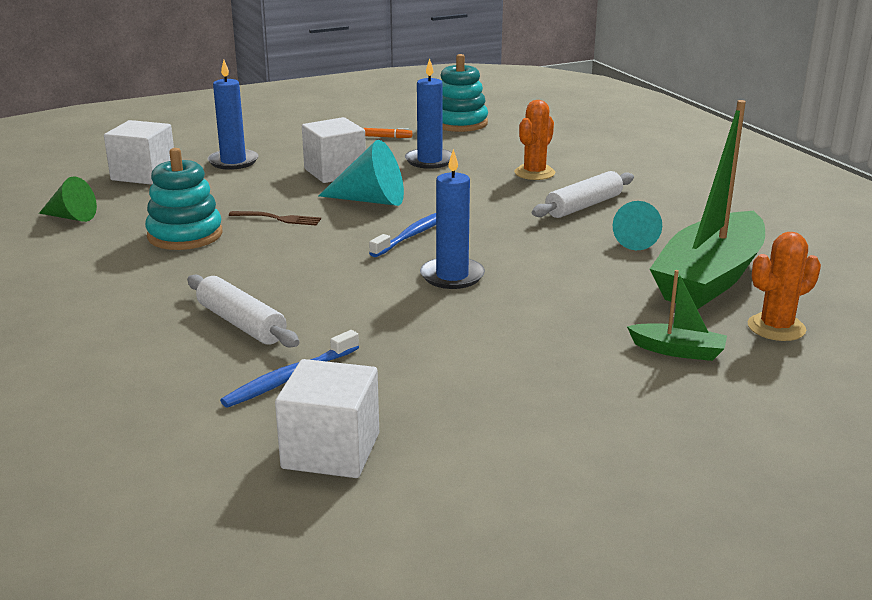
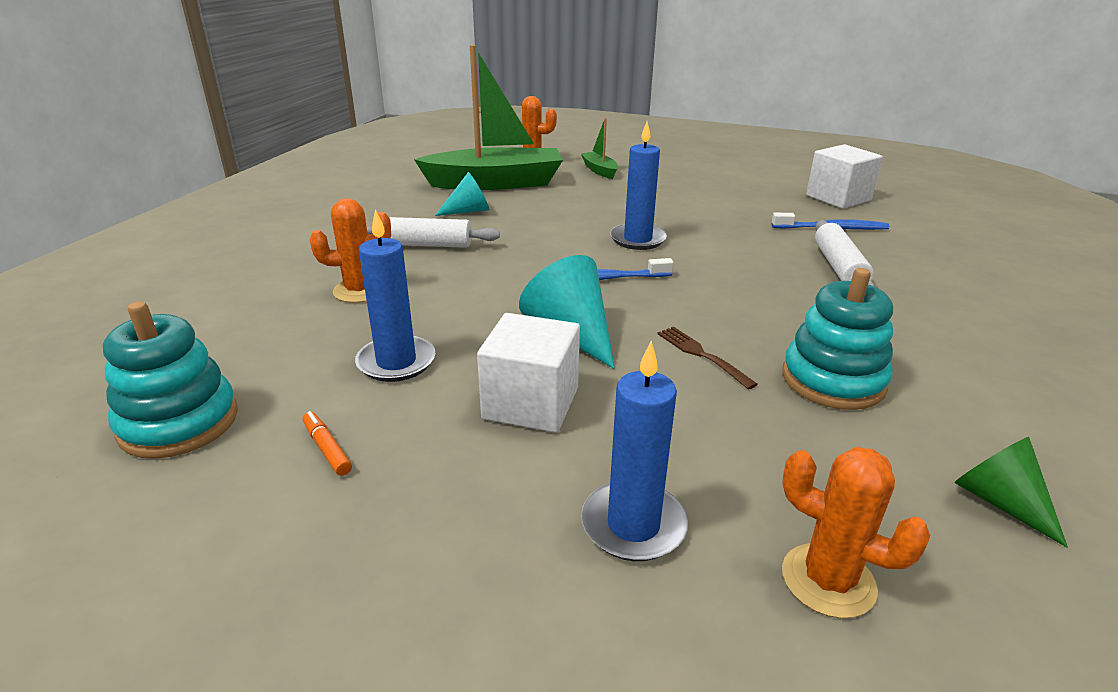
camera: 135 degrees left, 5 degrees up
(144, 174) = (828, 580): white cube -> orange cactus

